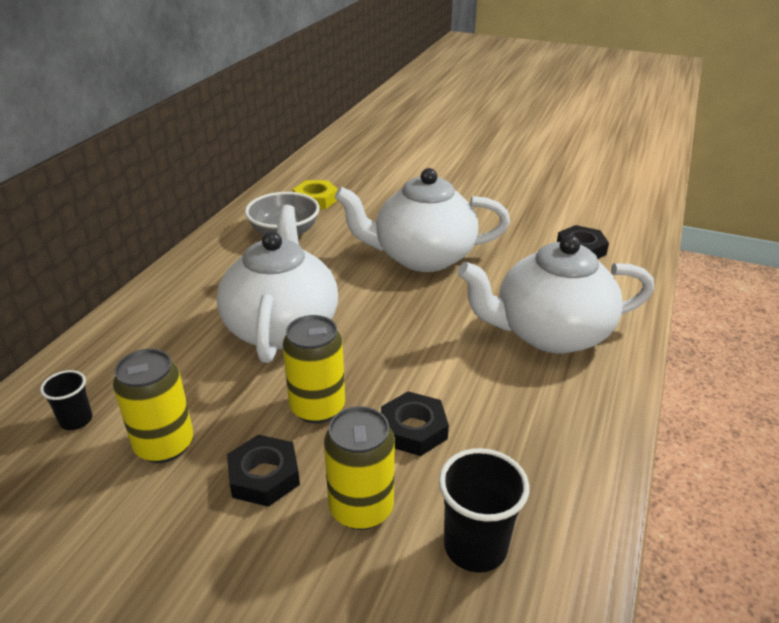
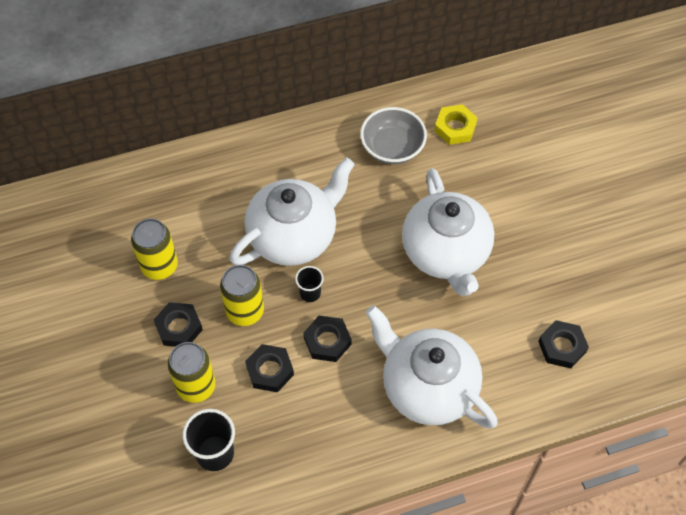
camera: 50 degrees right, 25 degrees up
(76, 420) = (140, 212): black cup -> black cup (310, 293)
(422, 257) = (446, 253): white teapot -> white teapot turned 150 degrees counterclockwise
(427, 368) = (327, 341): none -> black nut

